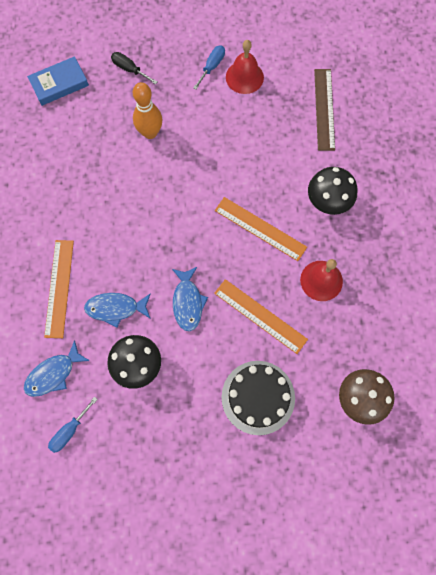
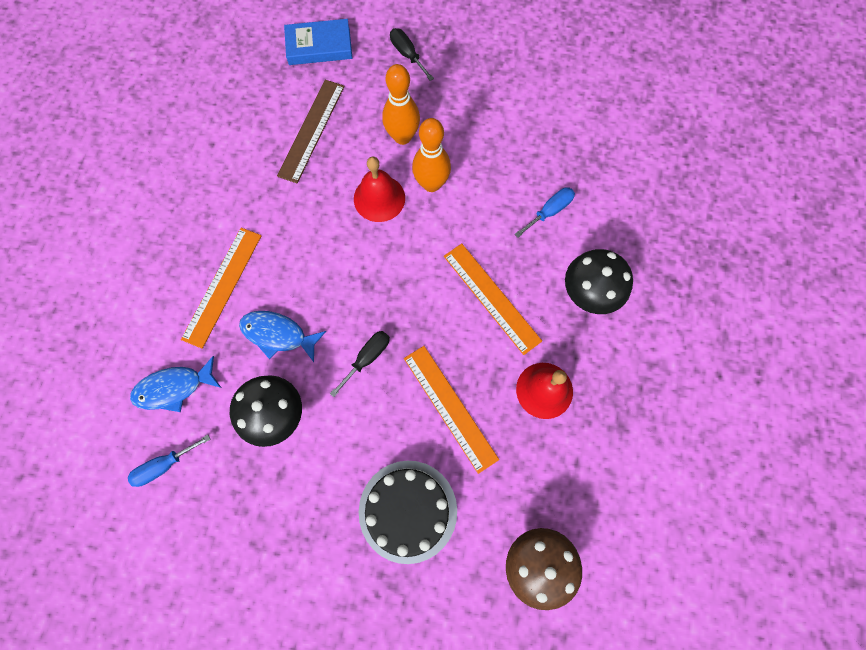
camera: 20 degrees right, 0 degrees up
(185, 161) = (431, 184): none -> orange bowling pin
(187, 302) = (367, 358): blue fish -> black screwdriver
(212, 66) = (507, 81): blue screwdriver -> blue screwdriver (549, 211)
(244, 77) = (542, 106): red bell -> red bell (379, 198)
(324, 109) = (627, 176): brown ruler -> brown ruler (311, 130)

